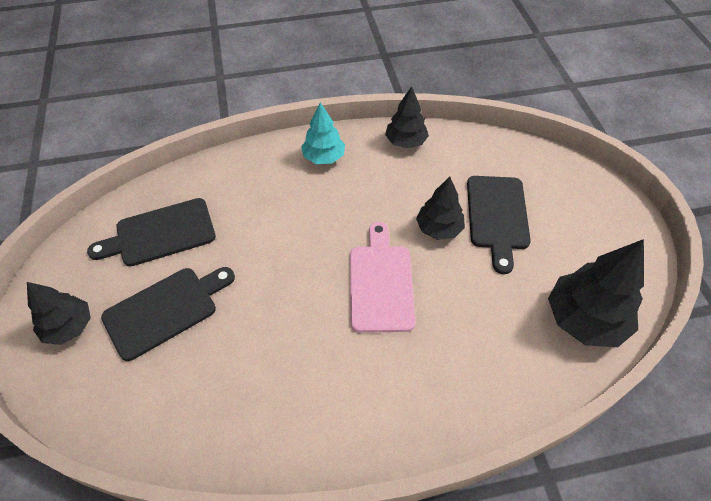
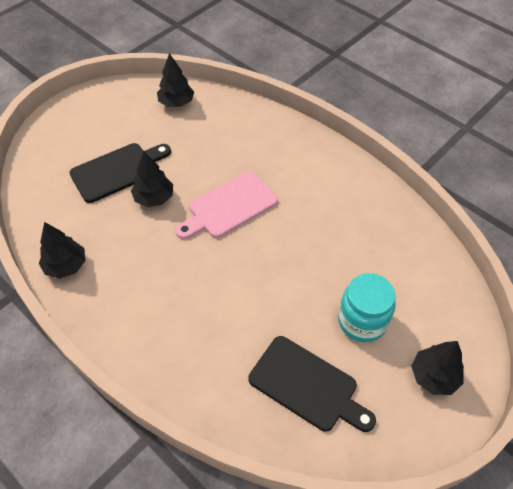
camera: 125 degrees left, 0 degrees up
(165, 310) = (362, 321): black cutting board -> turquoise jar
(323, 157) = (127, 317): turquoise tree -> none
(584, 319) = (176, 103): black tree -> black tree, size x0.63

